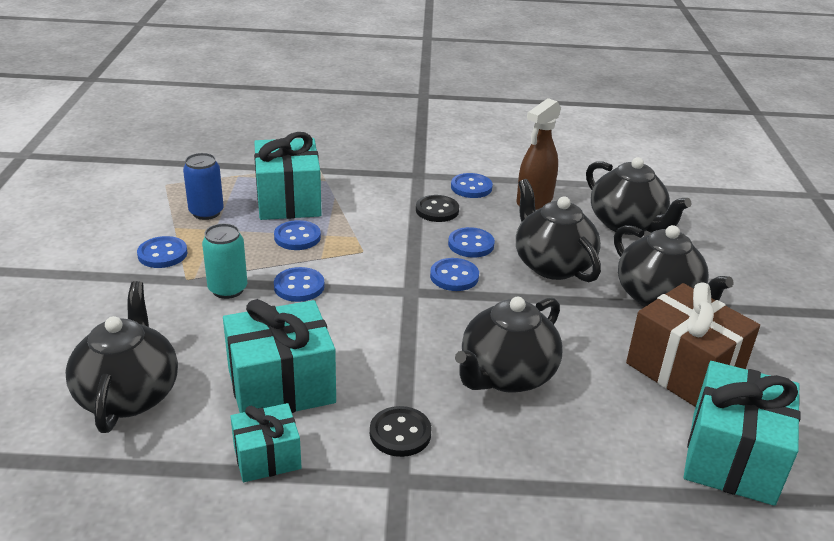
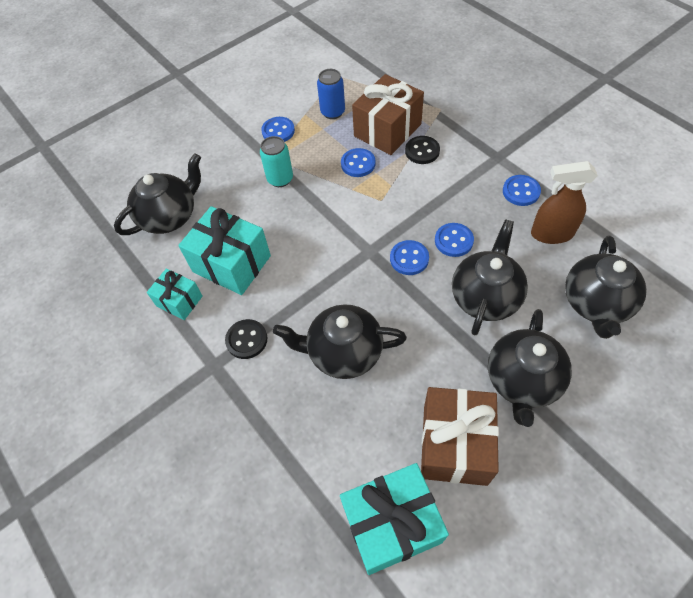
camera: 55 degrees right, 25 degrees up
(288, 201) = (387, 130): turquoise gift -> brown gift
(299, 286) = (316, 202): blue button -> none
(437, 210) = (469, 197): black button -> black button (422, 151)

